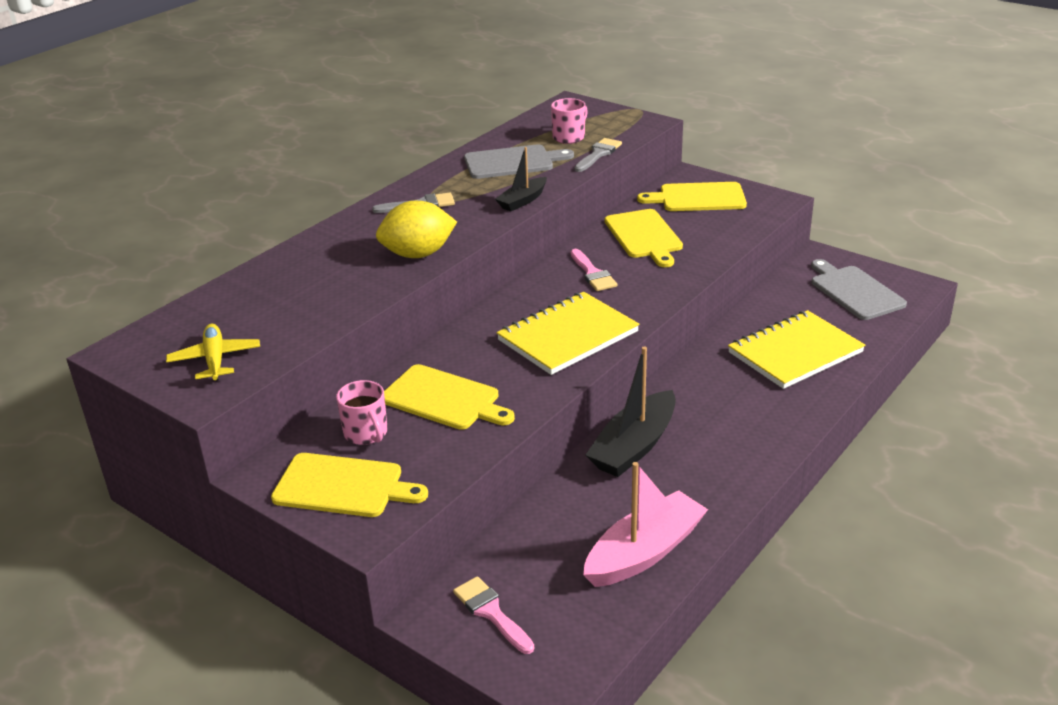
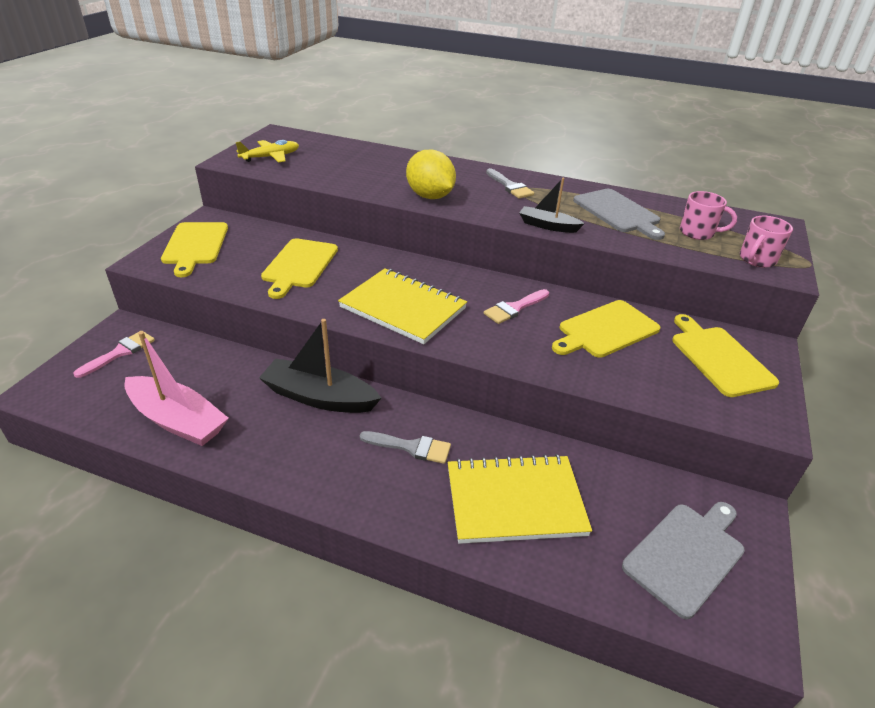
camera: 70 degrees right, 5 degrees up
(366, 433) = (254, 243): pink mug -> pink mug (756, 260)
(598, 154) = (676, 252): grey brush -> grey brush (411, 447)
(795, 352) = (515, 501): yellow notebook -> yellow notebook turned 45 degrees counterclockwise

